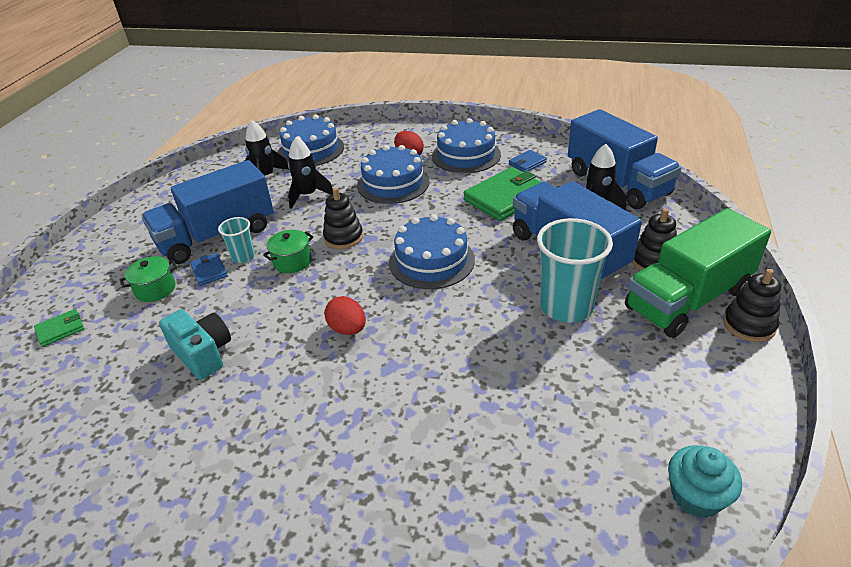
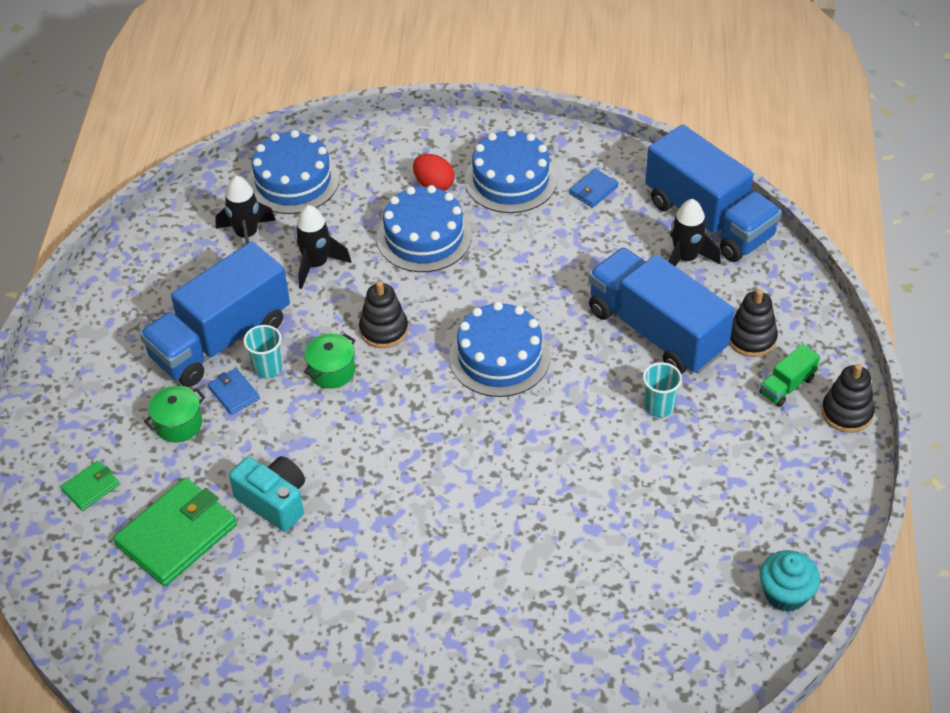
camera: 10 degrees left, 10 degrees up
(348, 329) = (425, 456): red egg -> none
(506, 198) = (573, 252): green wallet -> green wallet (177, 535)
(566, 306) = (659, 406): turquoise cup -> turquoise cup, size x0.51
(687, 299) = (787, 386): green truck -> green truck, size x0.42

